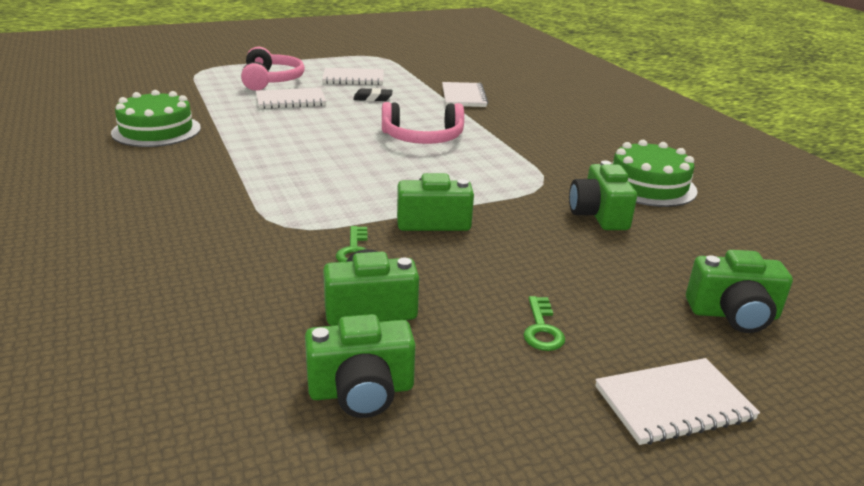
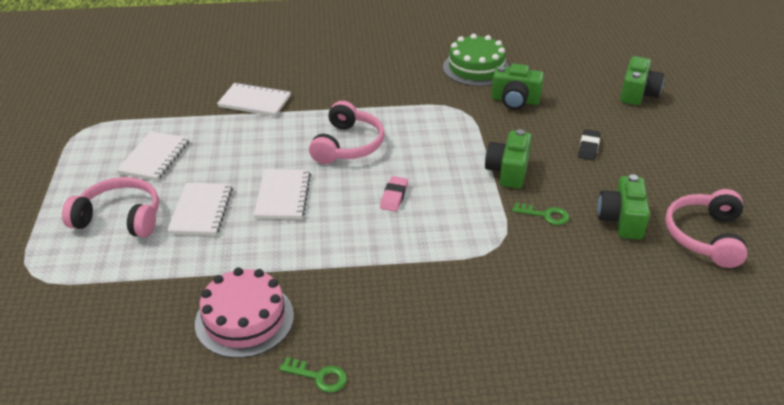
camera: 70 degrees left, 10 degrees up
(156, 130) = (244, 319): green cake -> pink cake
(347, 166) = (394, 197): none -> pink eraser
(361, 391) = (705, 236): green camera -> pink headphones
(373, 98) = (227, 155): black eraser -> black eraser (588, 147)
(542, 329) = (648, 159): green key -> green key (318, 376)
(673, 403) = (712, 137): white notebook -> white notebook (283, 196)

